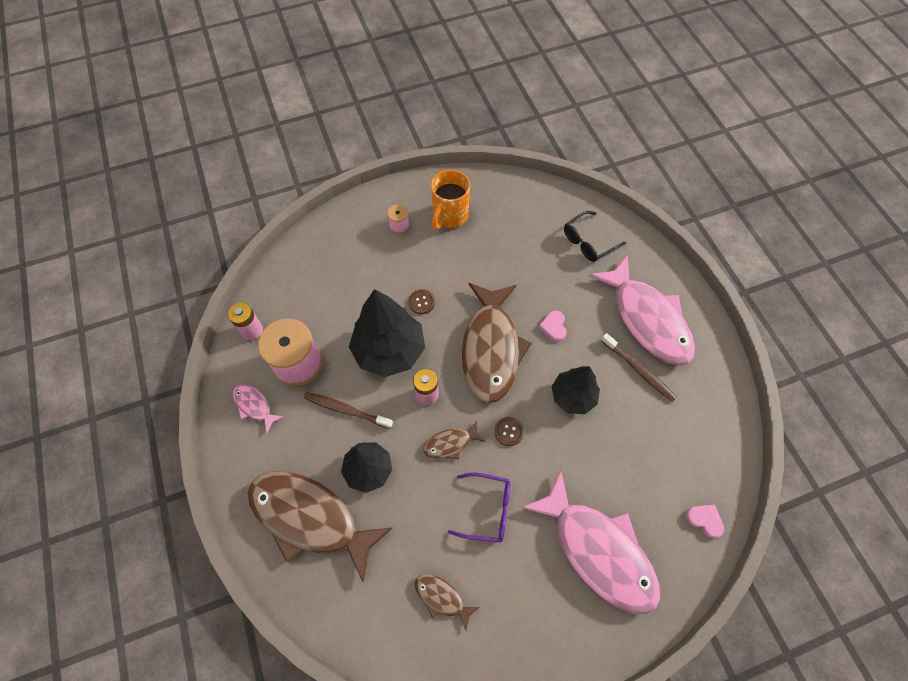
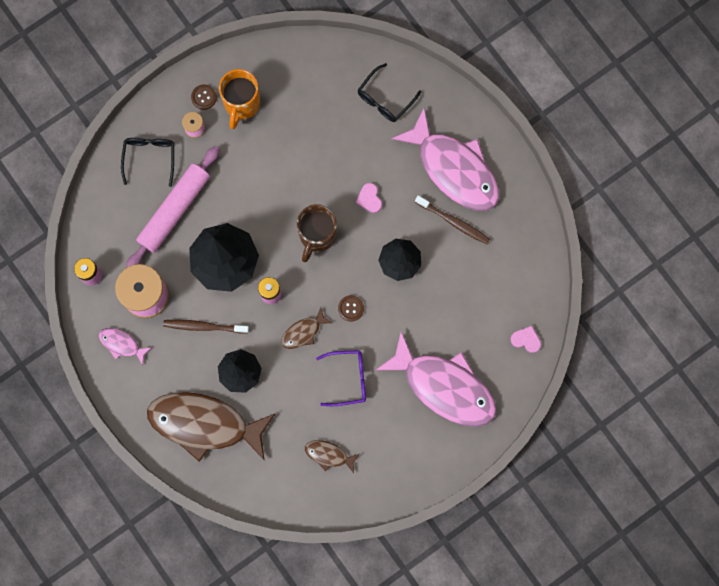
camera: 15 degrees left, 15 degrees up
(348, 240) = (149, 158): none -> black glasses
(355, 291) = (174, 210): none -> pink rolling pin
(421, 302) = (241, 205): brown button -> brown button (204, 97)
(491, 349) = (317, 235): brown fish -> brown mug

